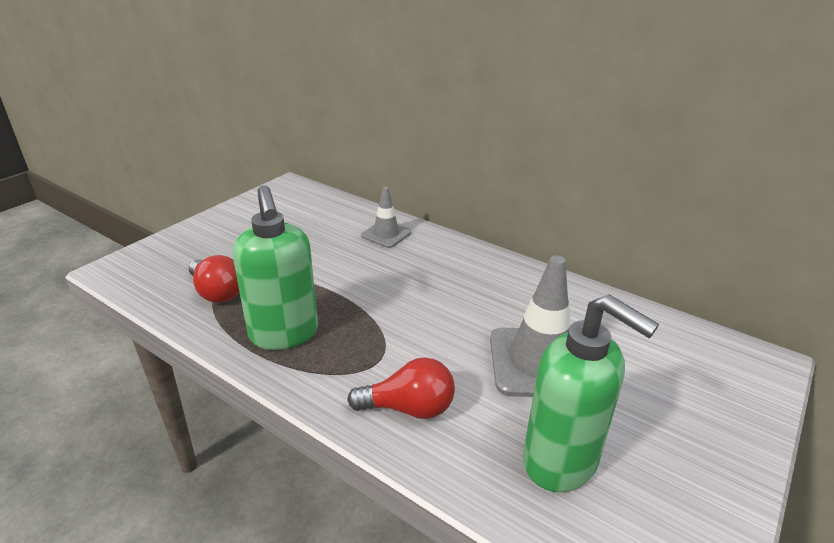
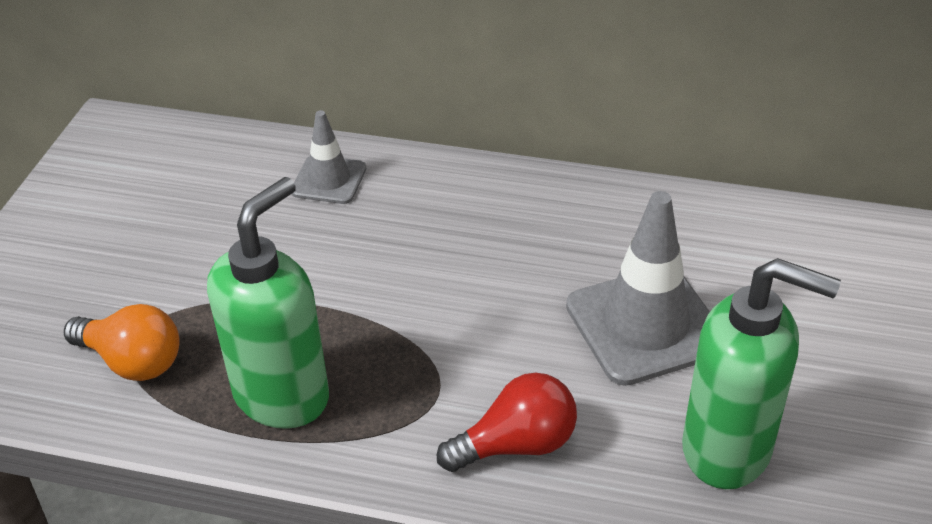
camera: 20 degrees left, 10 degrees up
(217, 293) = (133, 361): red light bulb -> orange light bulb
(284, 334) = (282, 395): green soap dispenser -> green soap dispenser turned 105 degrees counterclockwise

